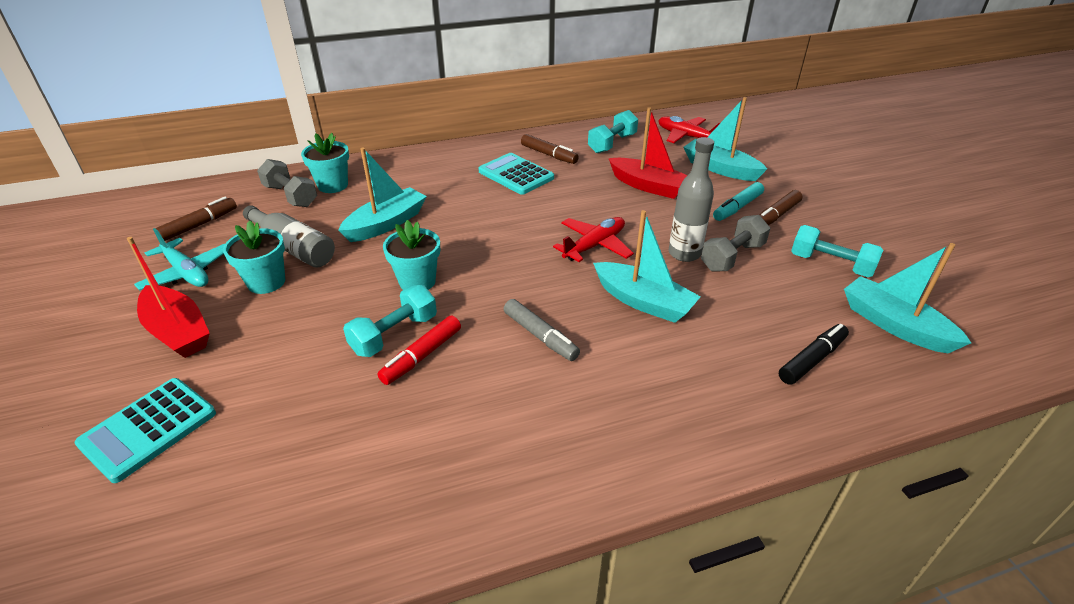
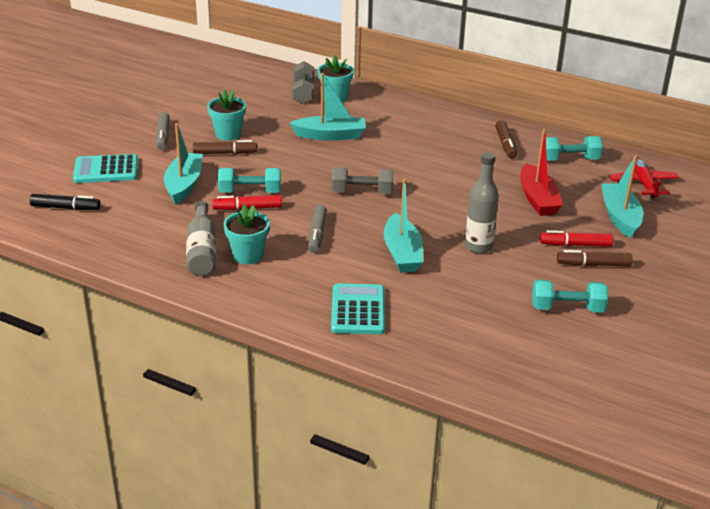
camera: 45 degrees right, 5 degrees down
(178, 331) = (163, 136): red boat -> grey marker
(187, 273) = (200, 110): turquoise plane -> none
(200, 225) = (236, 87): brown marker -> brown marker (225, 153)
(293, 247) = (264, 123): grey bottle -> grey bottle (202, 250)
(417, 281) = (299, 174): turquoise flower pot -> turquoise flower pot (248, 255)
(516, 175) = (458, 146): turquoise calculator -> turquoise calculator (358, 310)
(594, 245) = (430, 211): red plane -> none
(732, 257) = (507, 266): grey dumbbell -> grey dumbbell (362, 192)
(737, 207) = (575, 245): turquoise marker -> red marker
(812, 360) = (443, 334): black marker -> black marker (66, 208)
(830, 264) = (567, 308): turquoise dumbbell -> turquoise dumbbell turned 75 degrees counterclockwise
(894, 325) = (534, 356): turquoise boat -> turquoise boat (184, 185)

